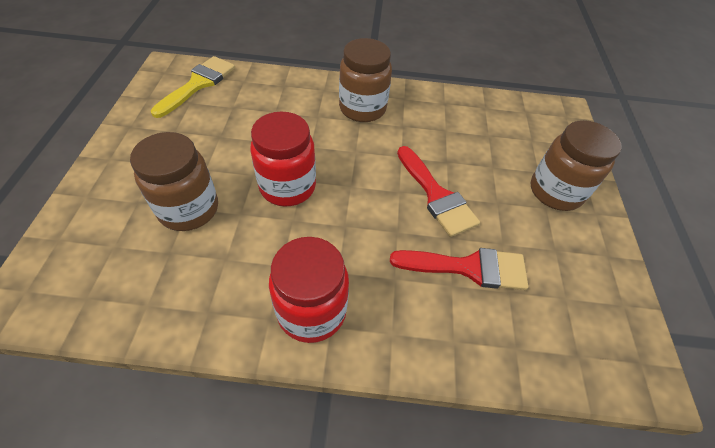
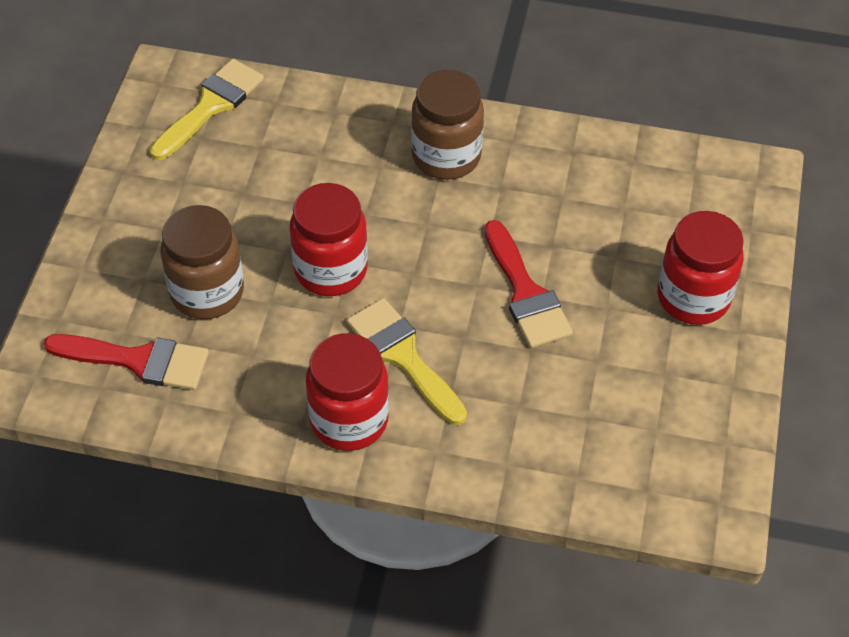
camera: 10 degrees right, 0 degrees up
(351, 250) = (403, 356): none -> yellow brush
(468, 267) = (545, 386): red brush -> red brush (138, 360)
(555, 192) = (693, 298): brown jar -> red jar

